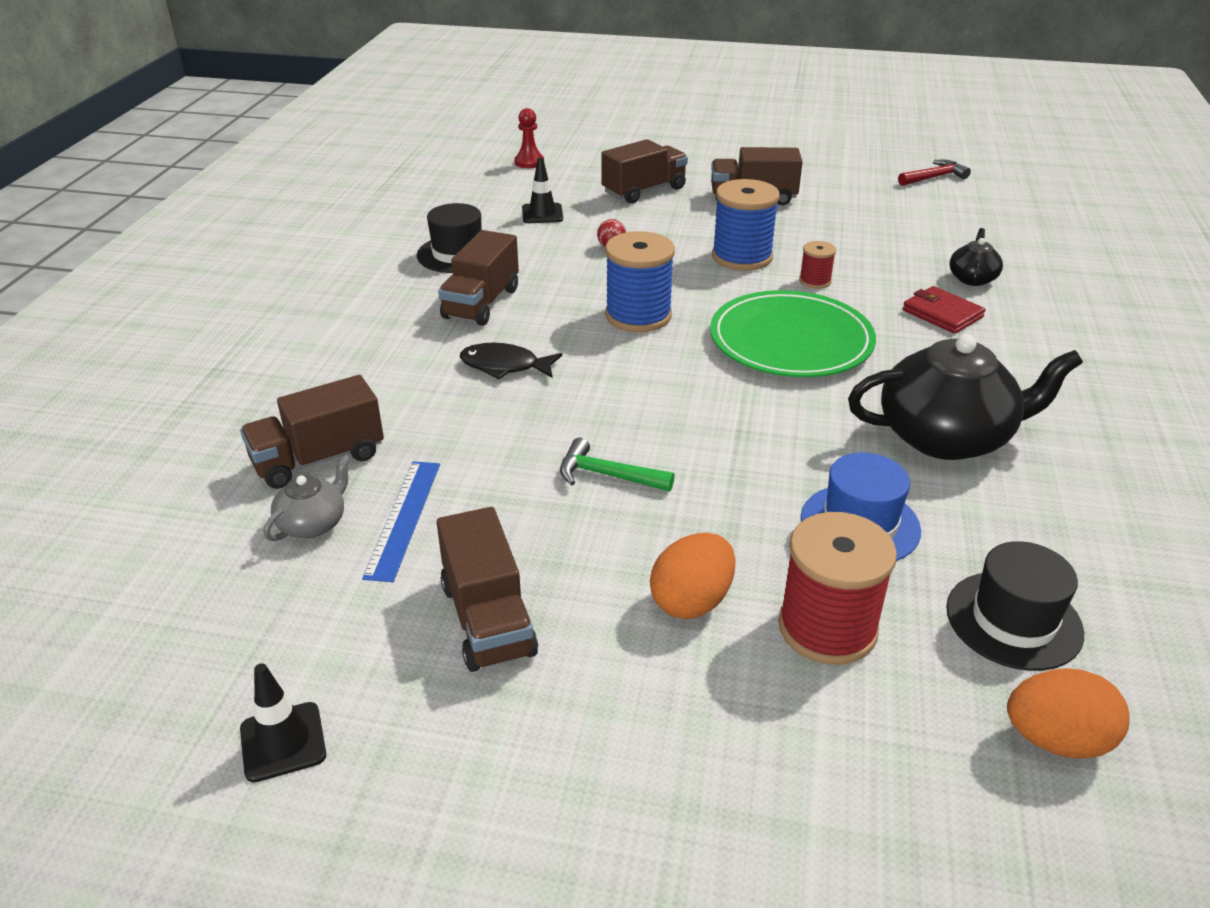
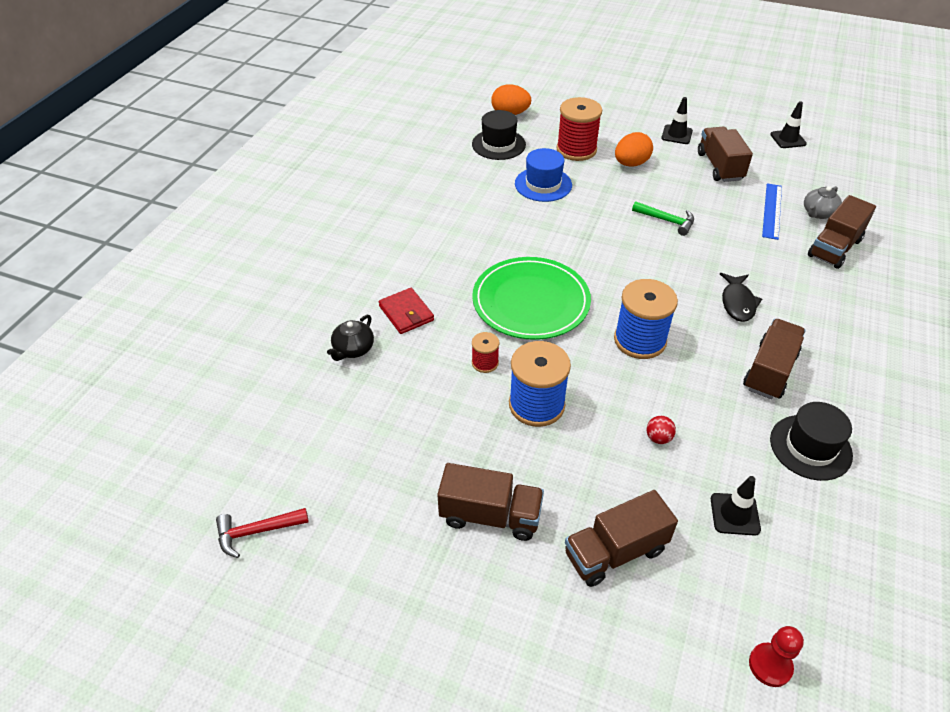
camera: 170 degrees left, 10 degrees up
(318, 459) = (834, 248): brown truck -> brown truck turned 150 degrees clockwise
(505, 366) = (737, 303): black fish -> black fish turned 75 degrees clockwise
(585, 717) = (676, 135): none -> black traffic cone
(946, 437) = (471, 221): black teapot -> none

